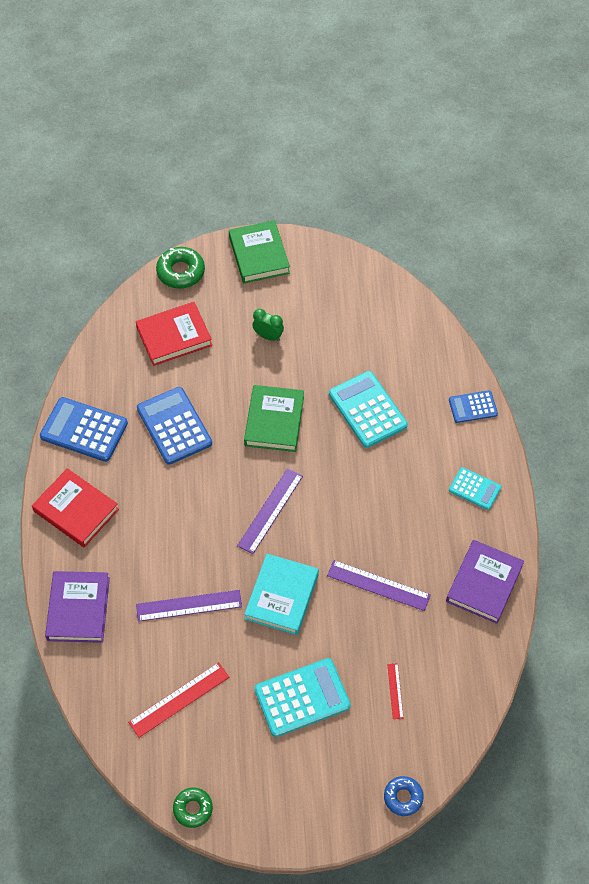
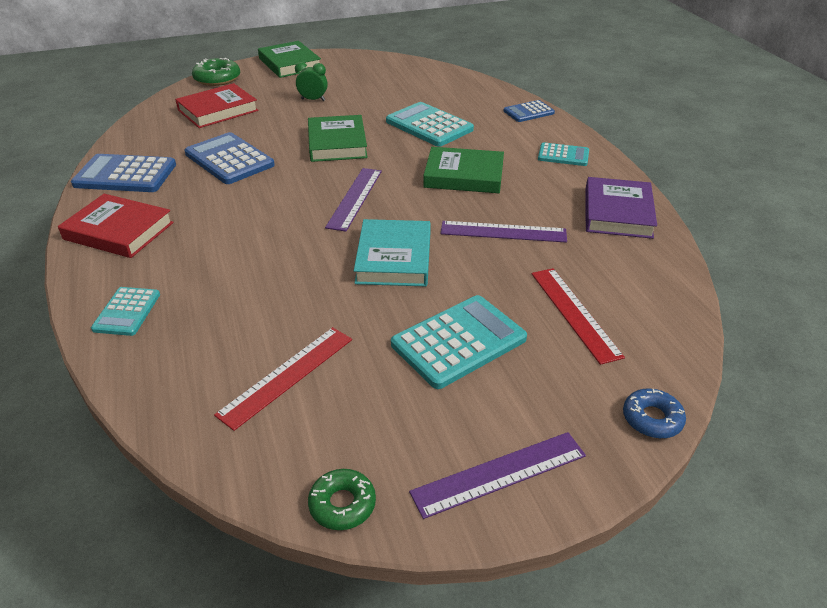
camera: 15 degrees left, 20 degrees down
(78, 609) = (127, 312): purple book -> turquoise calculator
(189, 605) = (278, 284): purple ruler -> purple ruler (499, 473)
(373, 499) = (464, 175): none -> green book
(395, 691) = (574, 313): red ruler -> red ruler, size x1.86

